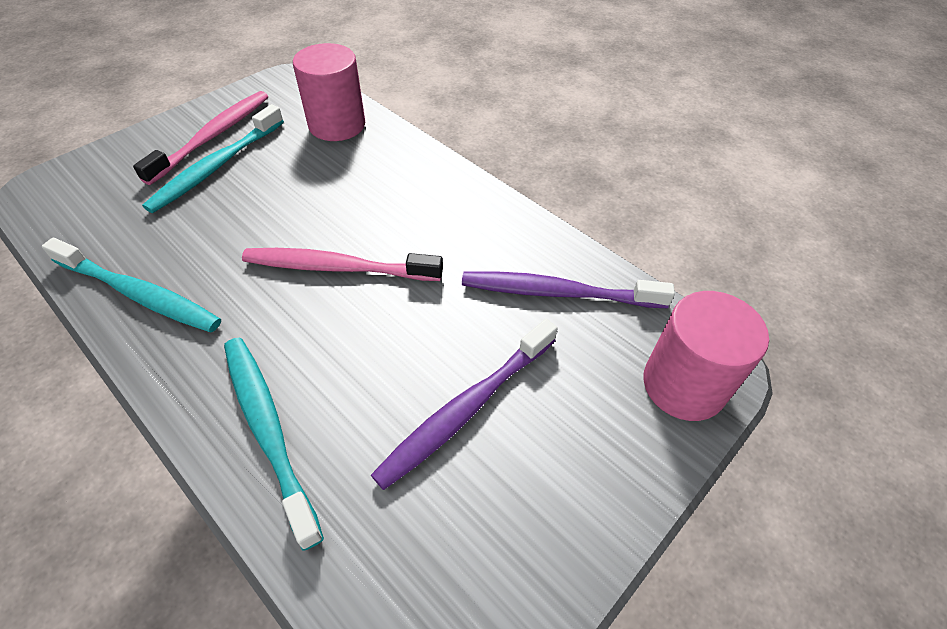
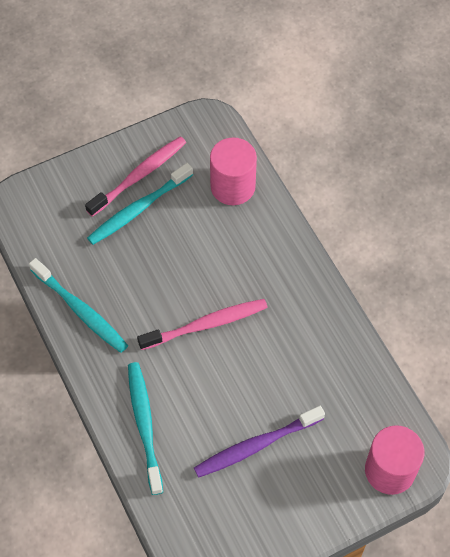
camera: 20 degrees right, 10 degrees up
(339, 268) = (205, 324): pink toothbrush -> pink toothbrush turned 135 degrees clockwise
(559, 293) = (341, 385): purple toothbrush -> none

